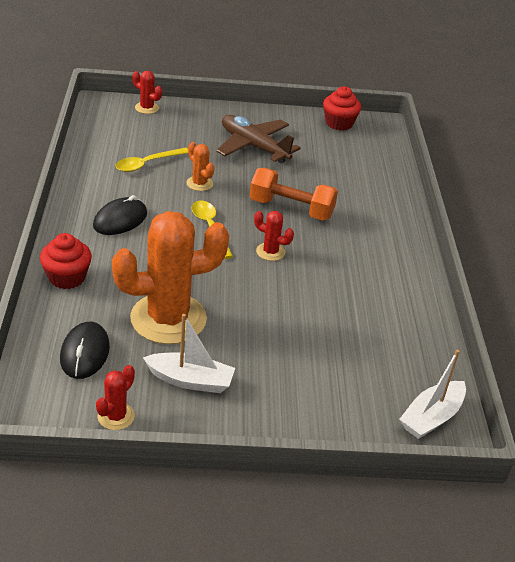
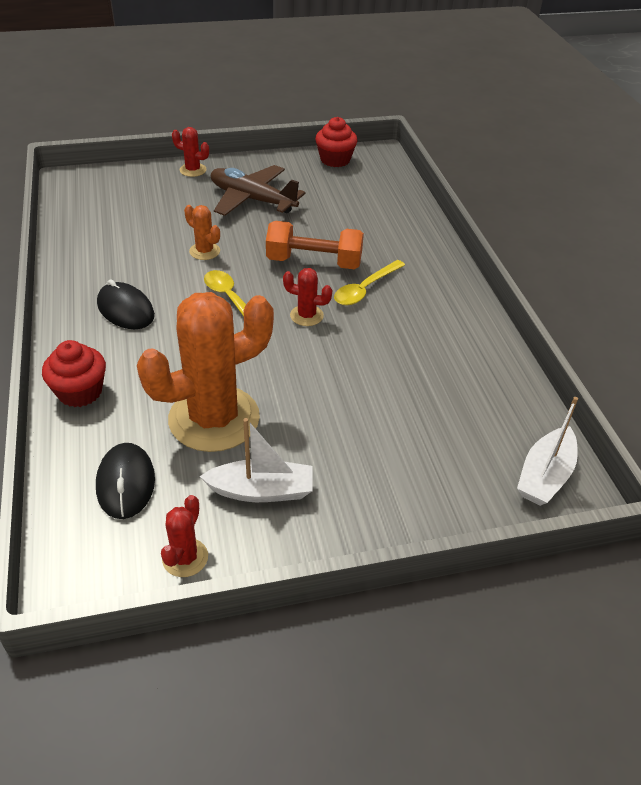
camera: 10 degrees left, 5 degrees up
(120, 220) = (125, 310): black mouse -> black mouse turned 75 degrees counterclockwise
(147, 108) = (122, 176): red cactus -> red cactus (193, 170)
(147, 164) = (139, 239): yellow spoon -> yellow spoon (365, 289)

